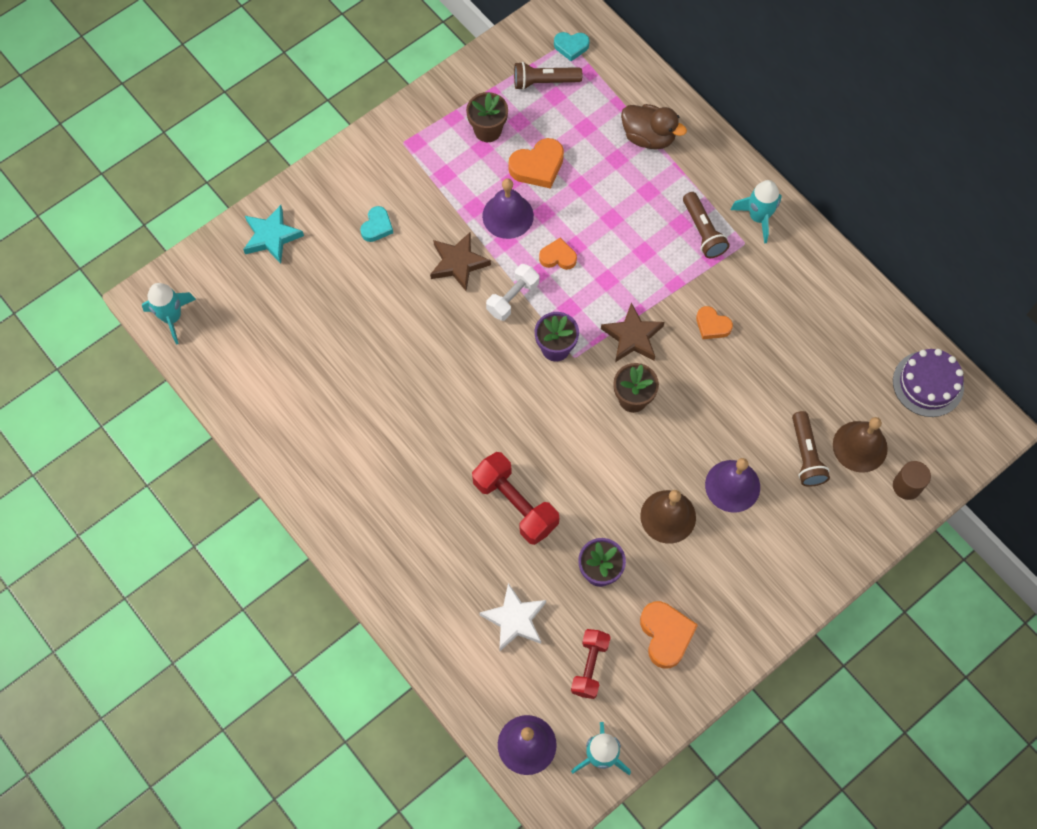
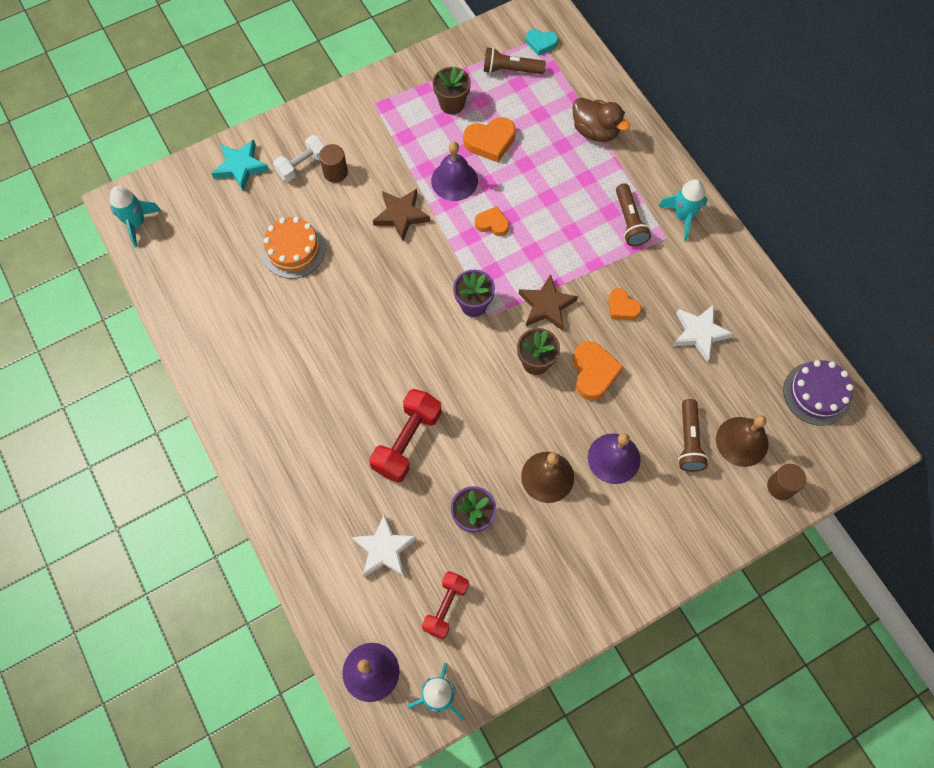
camera: 10 degrees right, 0 degrees up
(350, 320) = (293, 250): none -> orange cake
(377, 226) = (335, 172): turquoise heart -> brown cylinder
(513, 298) = (444, 253): white dumbbell -> white dumbbell (302, 165)
(515, 504) = (407, 441): red dumbbell -> red dumbbell turned 60 degrees clockwise
(666, 635) = (524, 589): orange heart -> orange heart (594, 372)
(797, 340) = (699, 333): none -> white star

